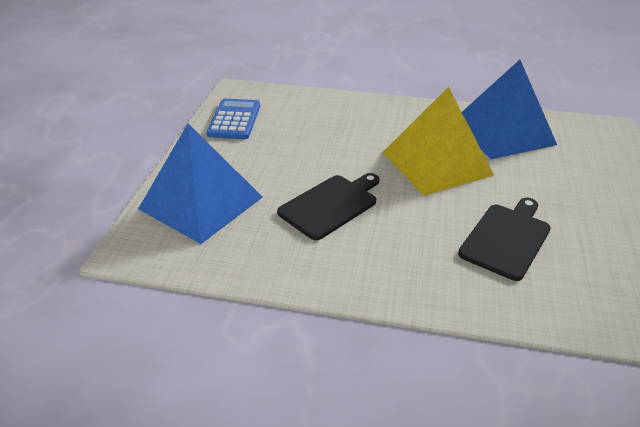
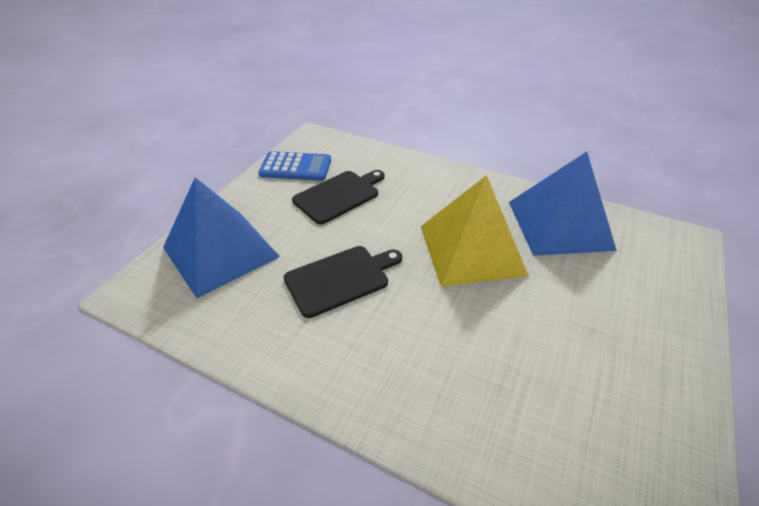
camera: 15 degrees right, 5 degrees up
(234, 120) = (296, 167): blue calculator -> blue calculator turned 75 degrees clockwise
(506, 238) = (510, 360): black cutting board -> black cutting board (339, 195)

